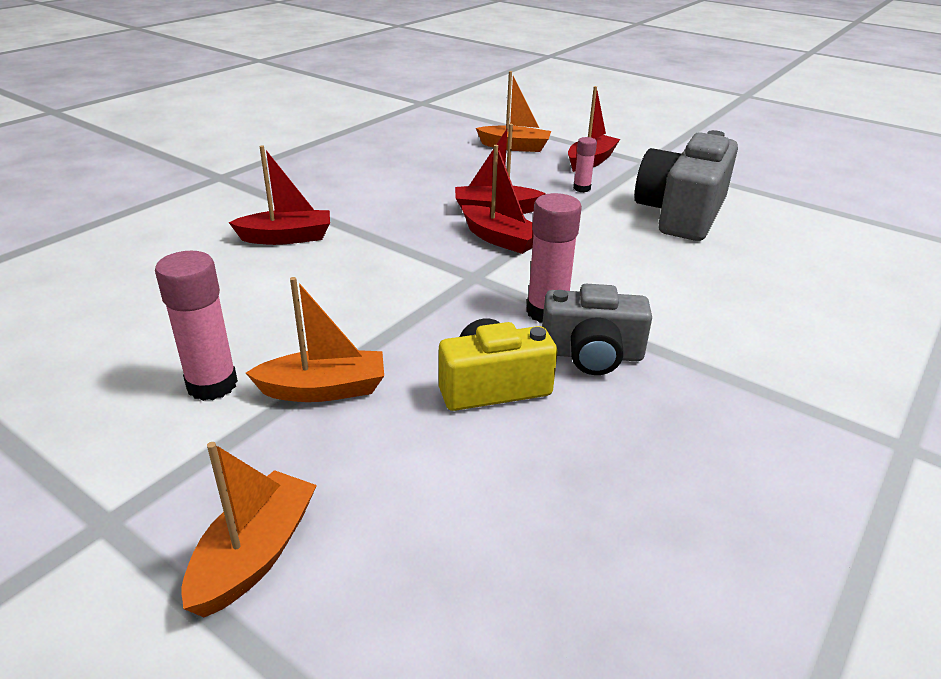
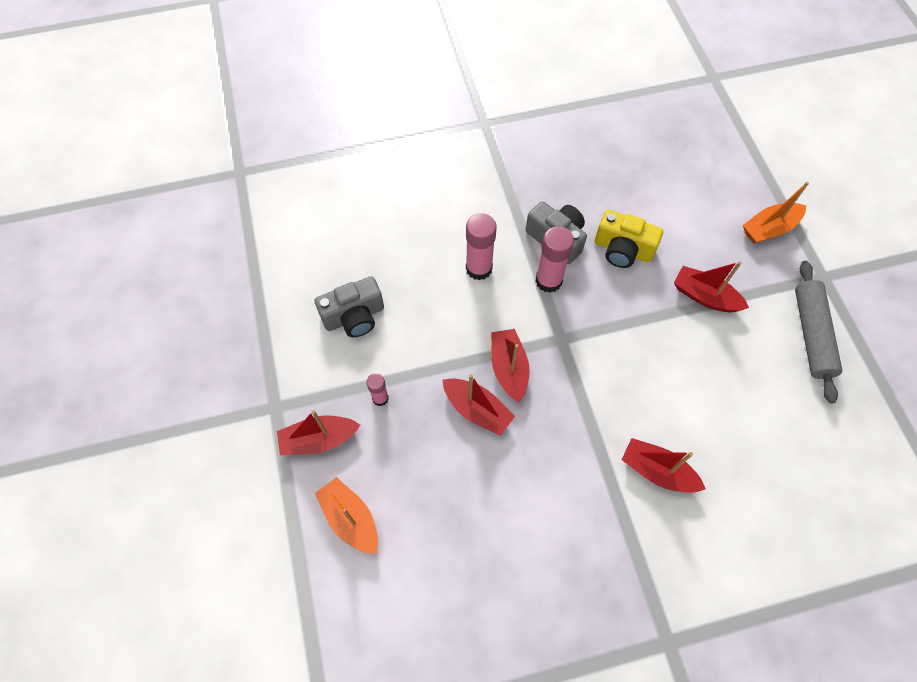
camera: 140 degrees left, 30 degrees up
(119, 421) = (811, 334): none -> grey rolling pin
(212, 385) = (759, 334): pink glue stick -> pink glue stick (479, 268)
(324, 389) = (704, 296): orange boat -> red boat
(681, 214) = (354, 316): grey camera -> grey camera, size x0.64

